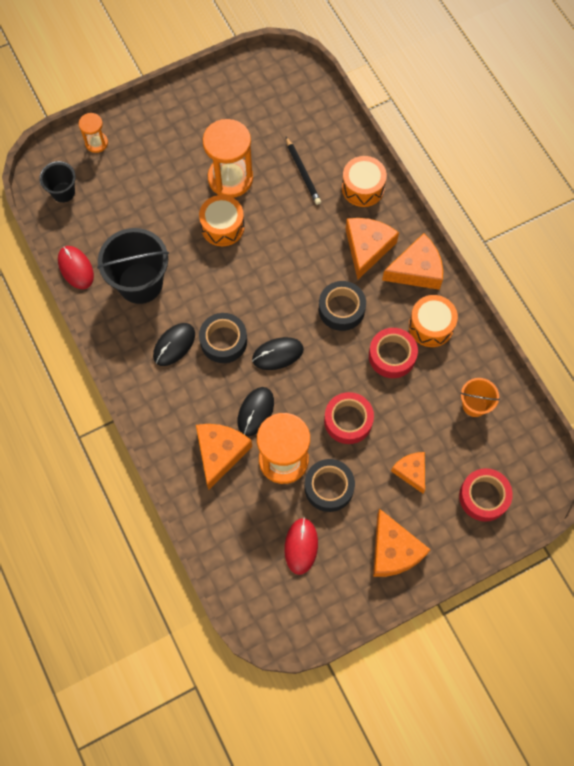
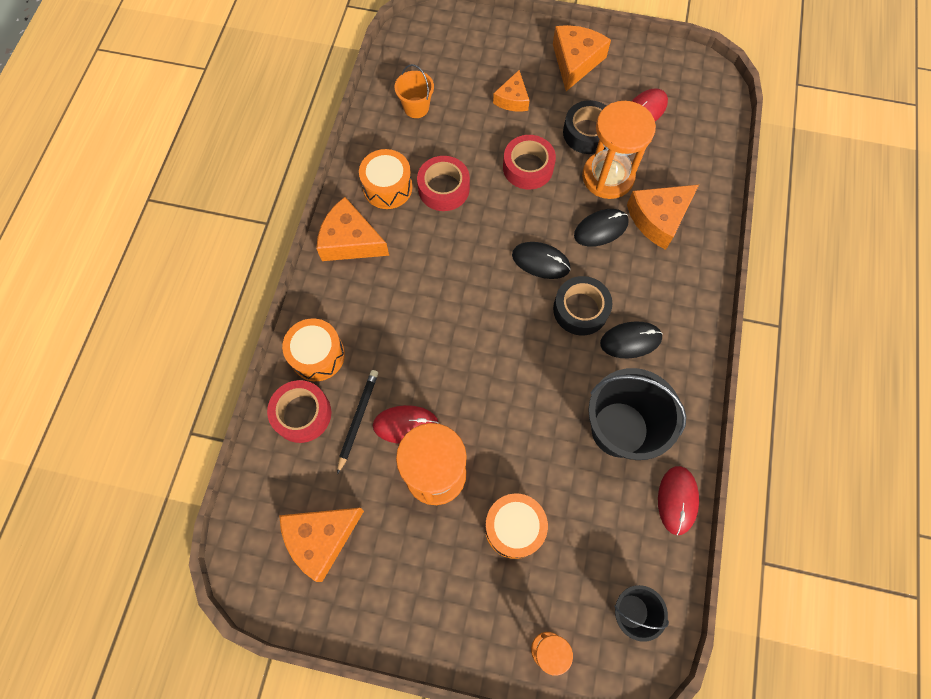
camera: 140 degrees left, 0 degrees up
(222, 226) = (489, 425): orange drum -> orange drum (514, 527)
(272, 190) = (405, 425): none -> red mouse
(341, 309) = (448, 257): black tape -> none
(367, 248) = (372, 293): orange cheese -> orange cheese (321, 538)
(483, 497) = (474, 48): red tape -> red tape (302, 414)

